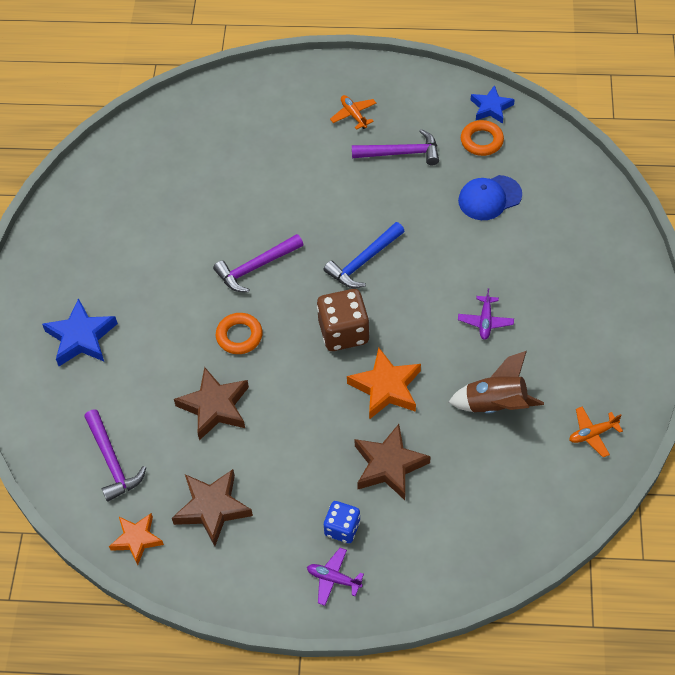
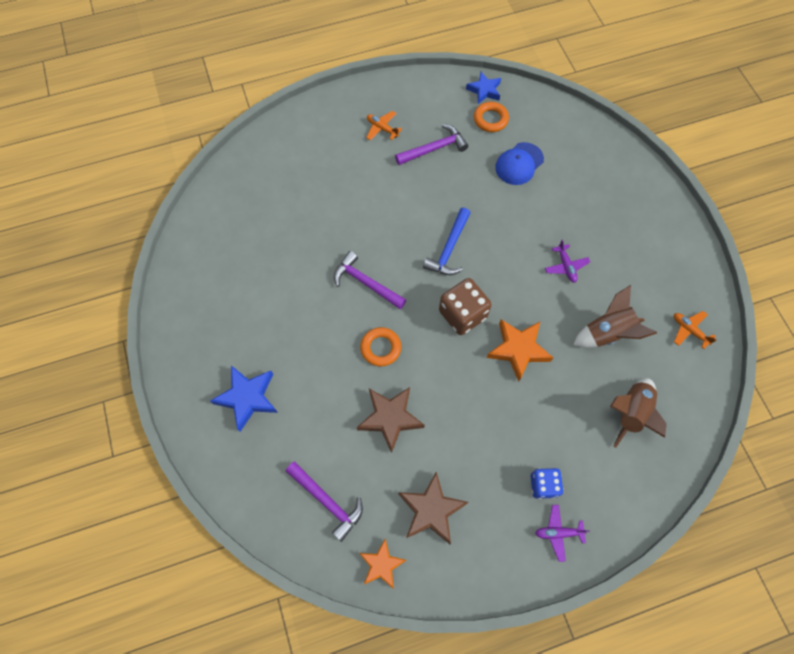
camera: 25 degrees left, 10 degrees up
(256, 267) = (366, 283): purple hammer -> purple hammer turned 90 degrees clockwise
(389, 465) = (553, 416): brown star -> none
(477, 493) = (630, 413): none -> brown rocket
(592, 434) = (689, 330): orange plane -> orange plane turned 90 degrees clockwise

